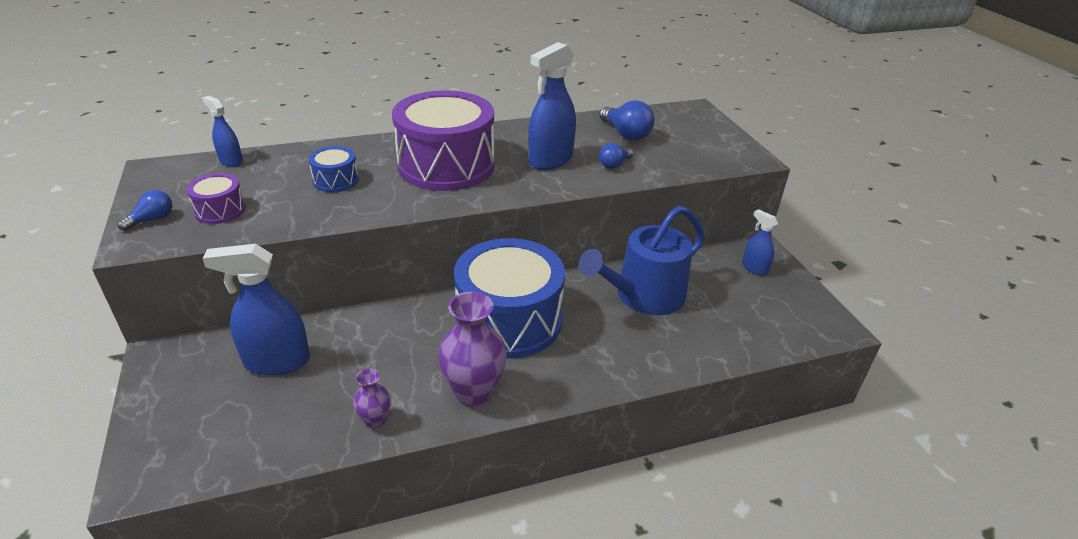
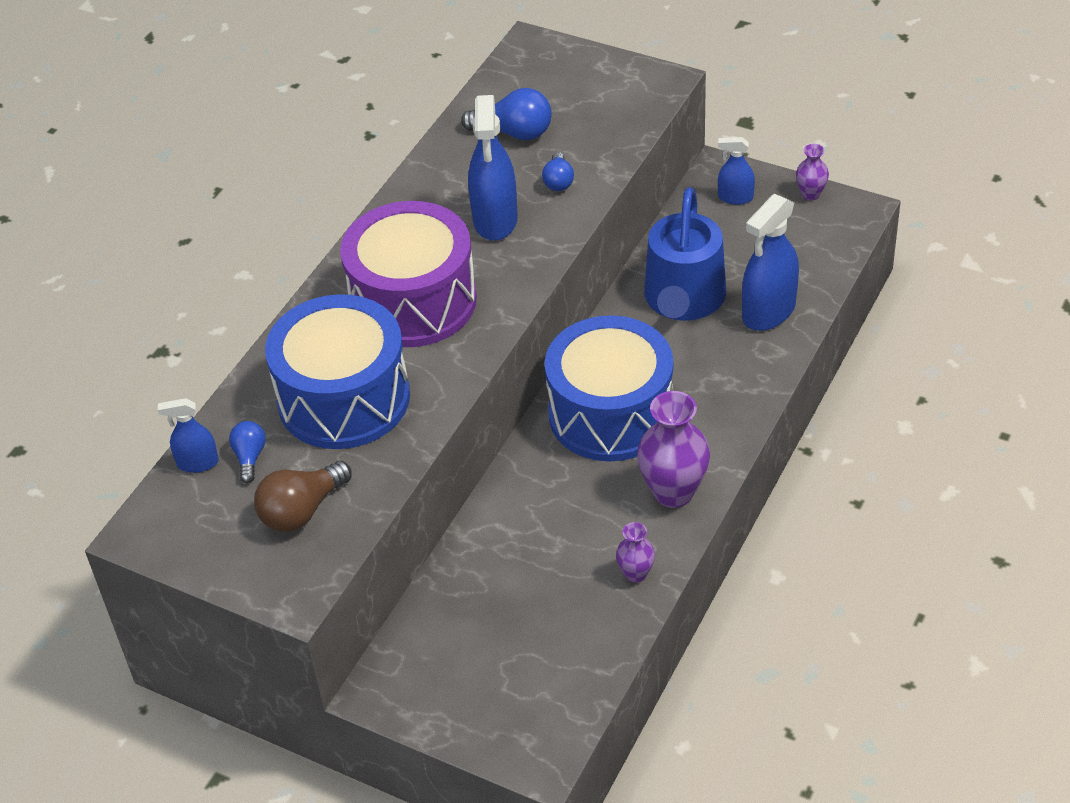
camera: 40 degrees left, 10 degrees up
(152, 219) = (260, 569): blue light bulb -> blue light bulb (250, 457)
(220, 210) = (302, 510): purple drum -> brown light bulb
(277, 361) = (483, 606): blue spray bottle -> blue spray bottle (768, 312)
(336, 180) = (344, 398): blue drum -> blue drum, size x2.27
(812, 298) = (810, 194): none -> purple vase

